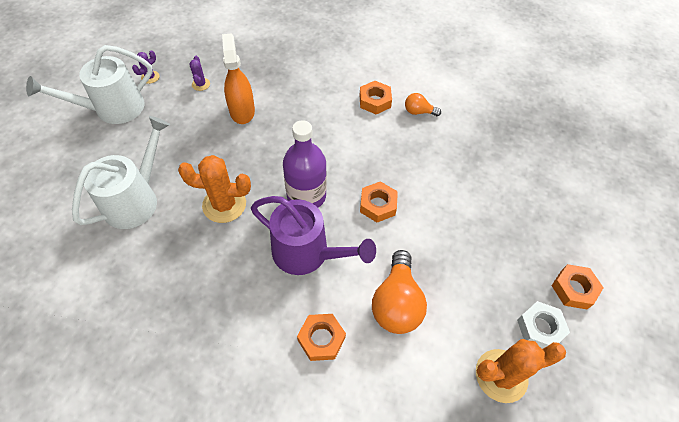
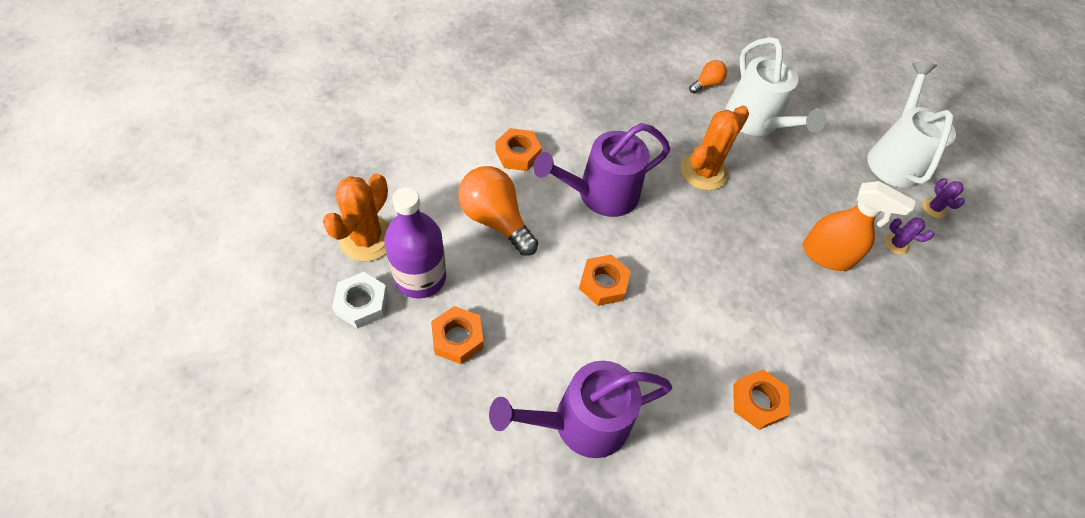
camera: 125 degrees right, 0 degrees up
(306, 196) = (664, 234): purple bottle -> purple bottle (420, 277)
(418, 112) = (703, 440): orange light bulb -> orange light bulb (706, 84)
(467, 162) = (581, 422): none -> purple watering can
(574, 289) = (355, 371): orange nut -> orange nut (457, 338)

